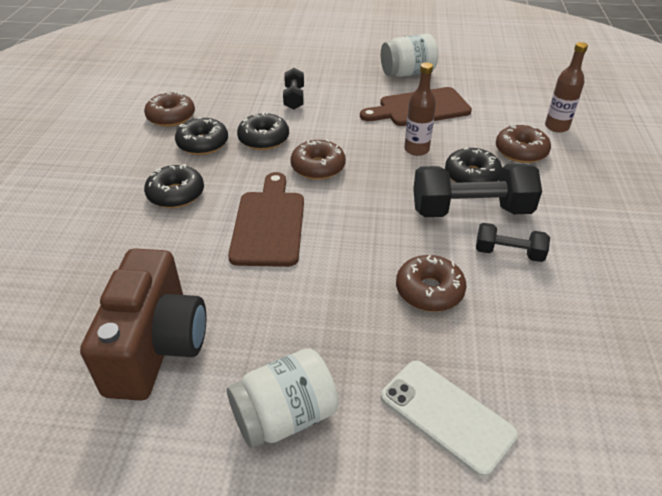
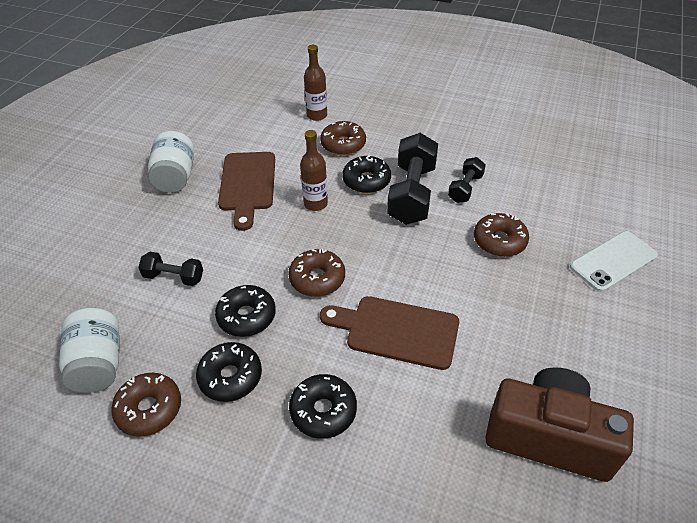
camera: 75 degrees left, 5 degrees up
(285, 416) = (618, 350): white jar -> white jar (98, 363)

